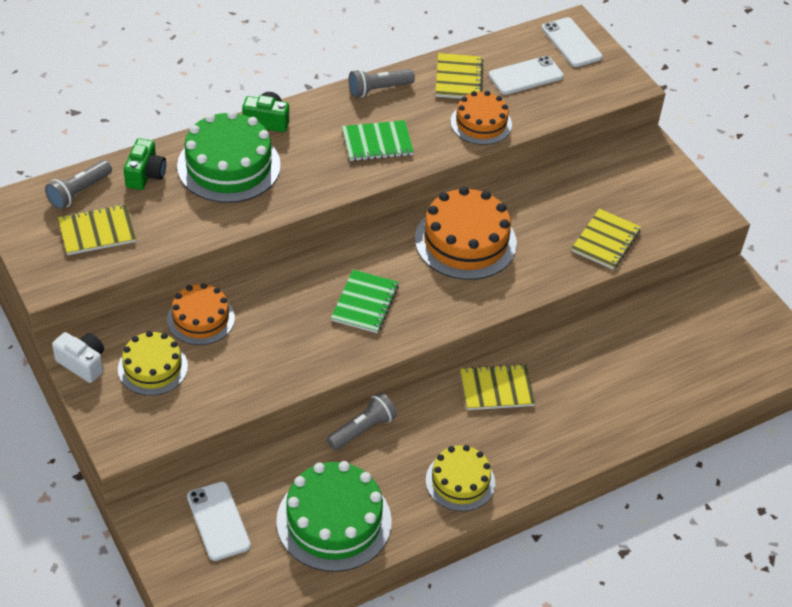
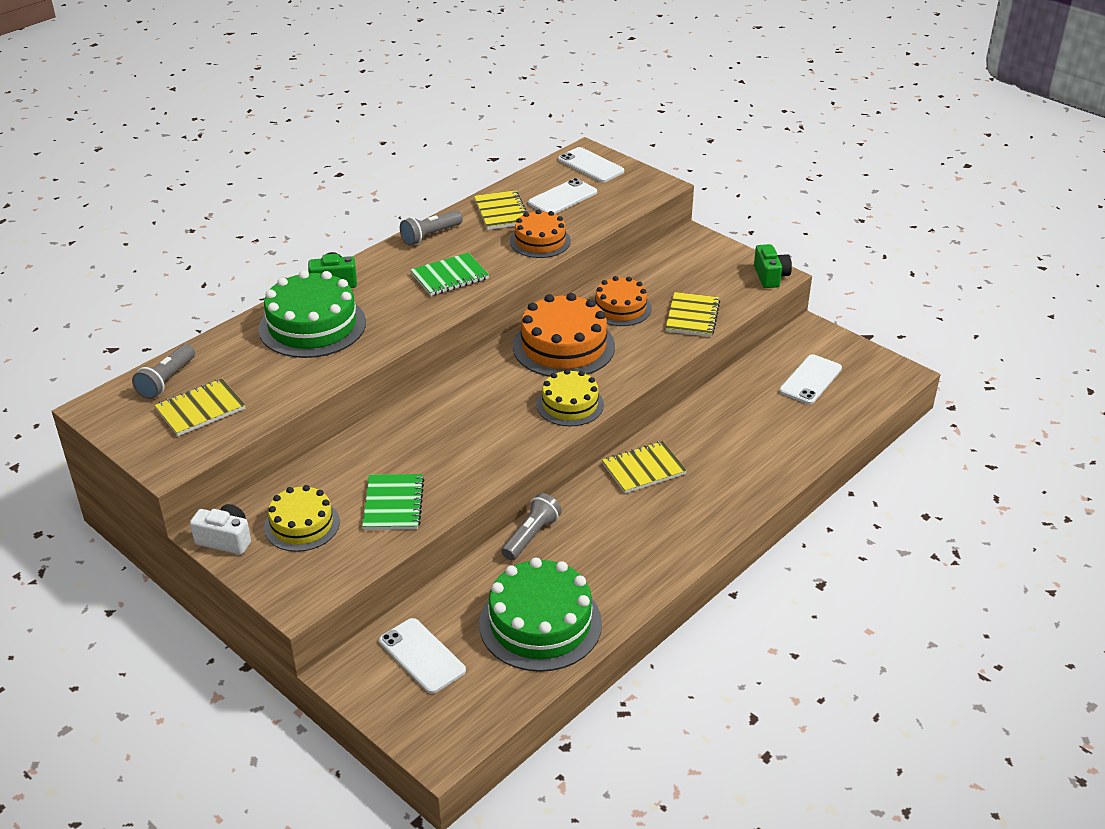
camera: 15 degrees left, 10 degrees down
(145, 175) = (230, 351): green camera -> green camera (770, 276)
(201, 318) = (333, 470): orange cake -> orange cake (620, 308)
(365, 303) = (492, 418): green notebook -> green notebook (393, 504)
(460, 481) = (647, 555): yellow cake -> yellow cake (570, 404)
(704, 336) = (810, 380): none -> white phone

